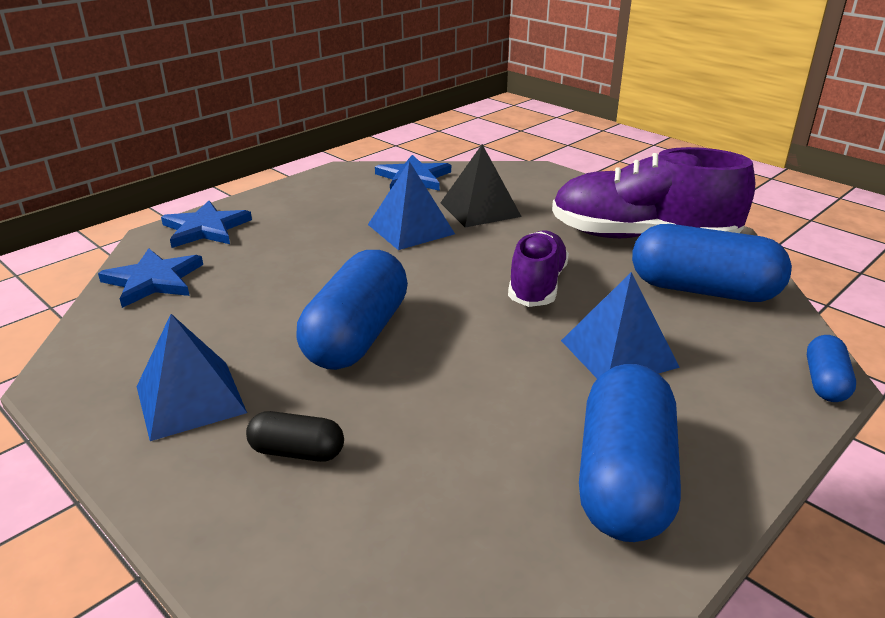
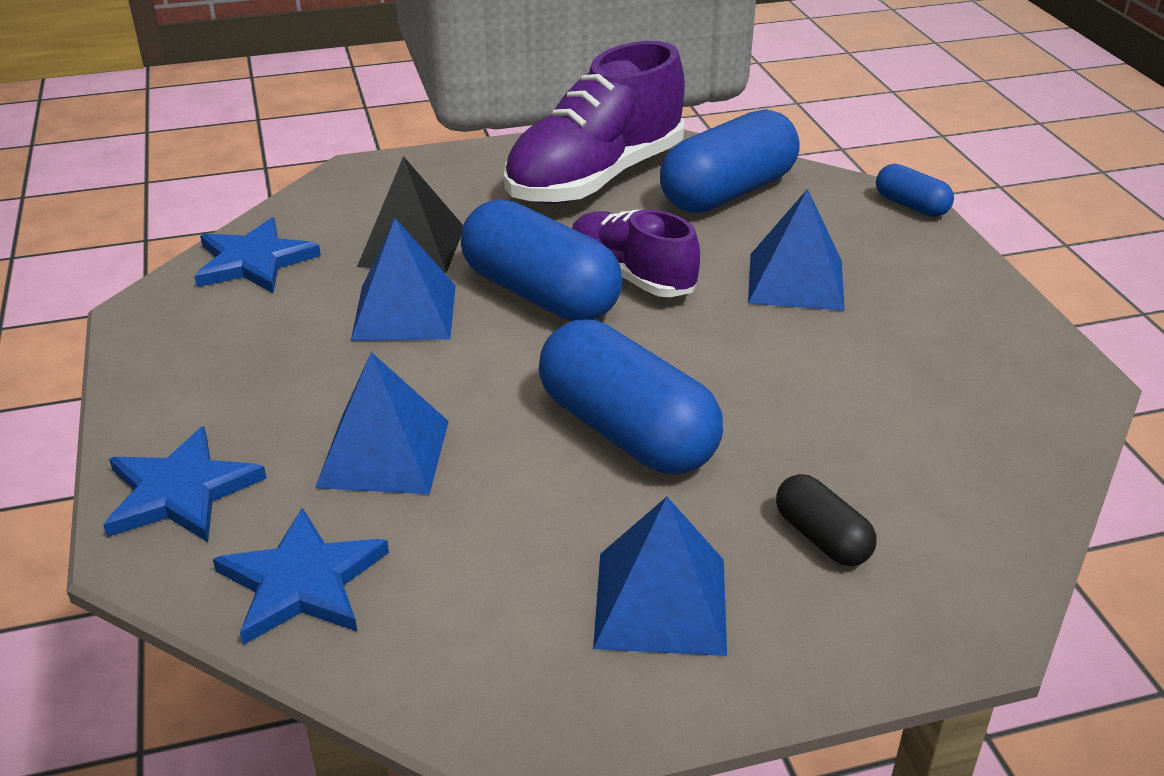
camera: 60 degrees left, 5 degrees up
(273, 266) = (384, 453): none -> blue pyramid
(297, 452) = (822, 538): black capsule -> black capsule turned 75 degrees counterclockwise
(624, 479) = (976, 354): blue capsule -> blue capsule (540, 294)

